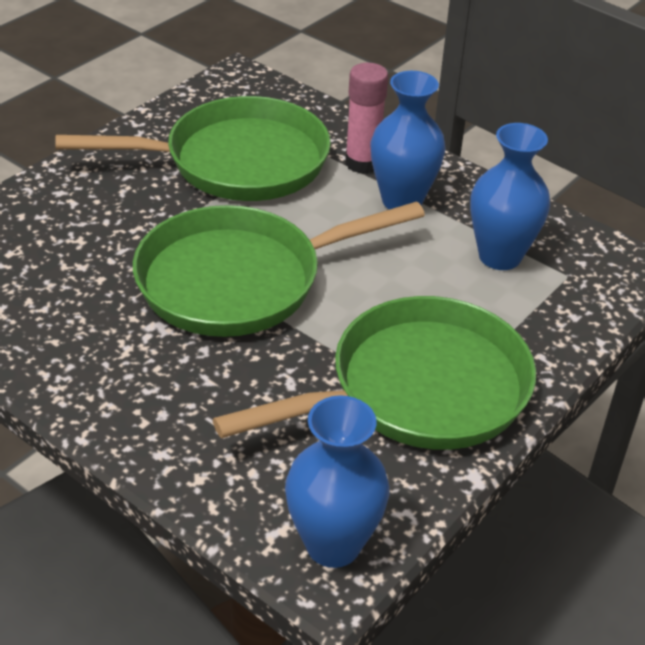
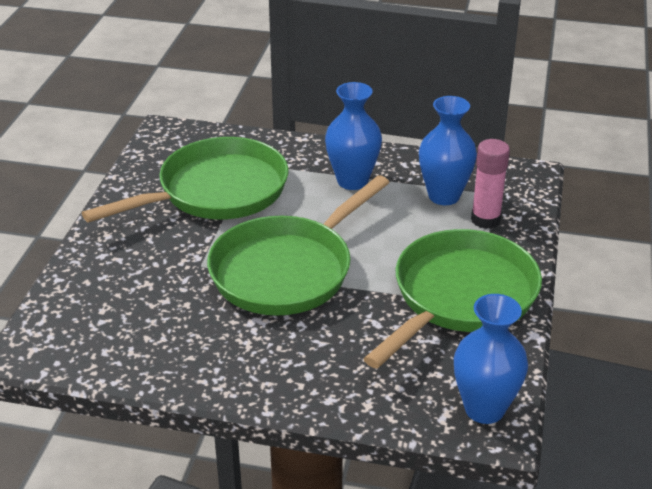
camera: 25 degrees left, 5 degrees down
(362, 163) = (305, 164): pink glue stick -> pink glue stick (485, 220)

